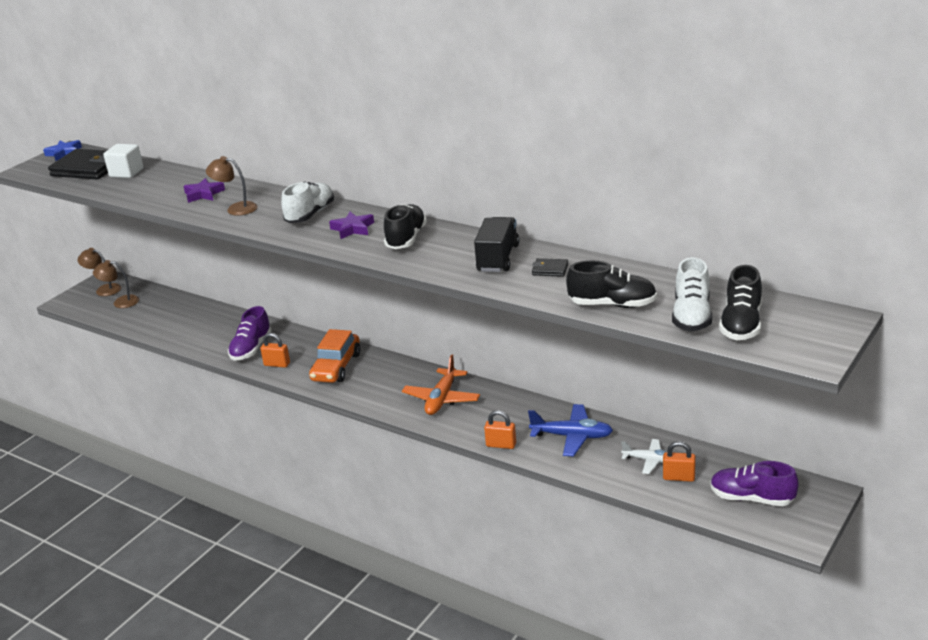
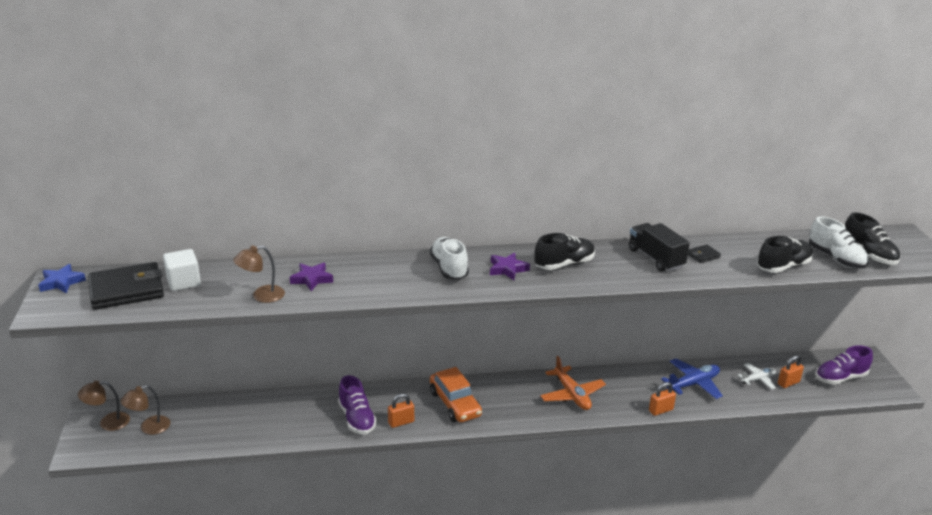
camera: 45 degrees left, 0 degrees up
(236, 209) = (371, 283): brown lamp -> brown lamp (261, 296)
(406, 239) = (564, 264): black shoe -> black shoe turned 90 degrees clockwise

